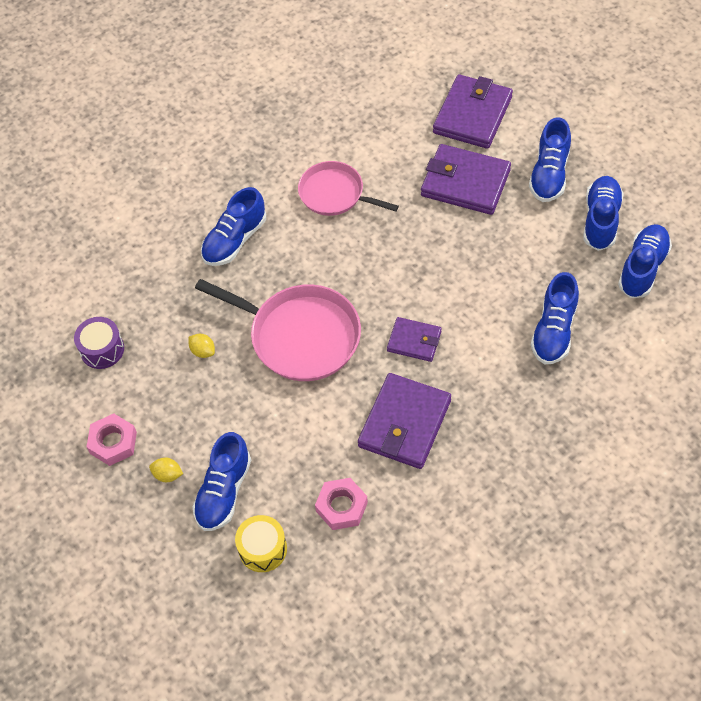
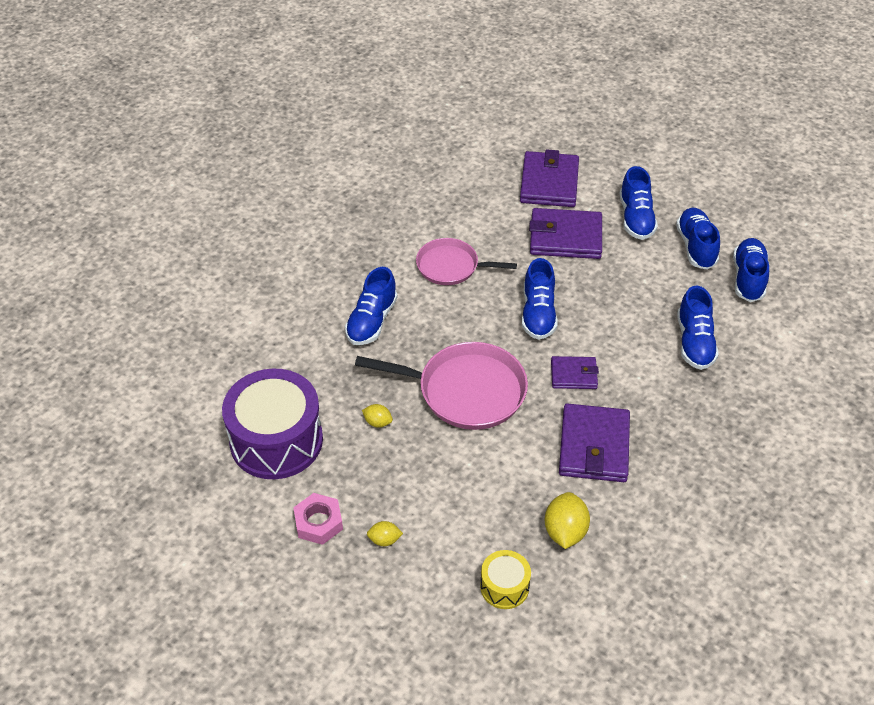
camera: 20 degrees left, 10 degrees down
(102, 349) = (276, 440): purple drum -> purple drum, size x2.08
(224, 491) = (446, 543): blue shoe -> blue shoe (538, 313)
(341, 507) = (565, 531): pink nut -> yellow lemon

